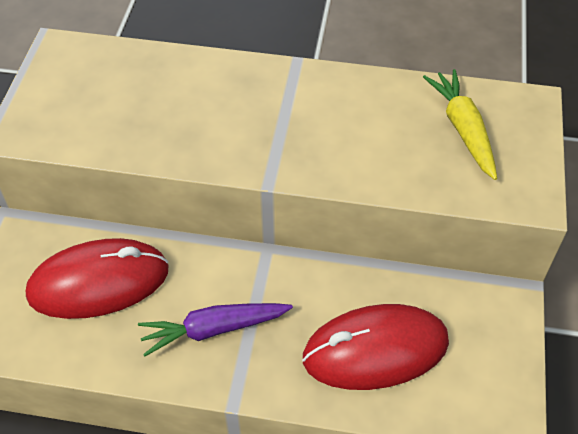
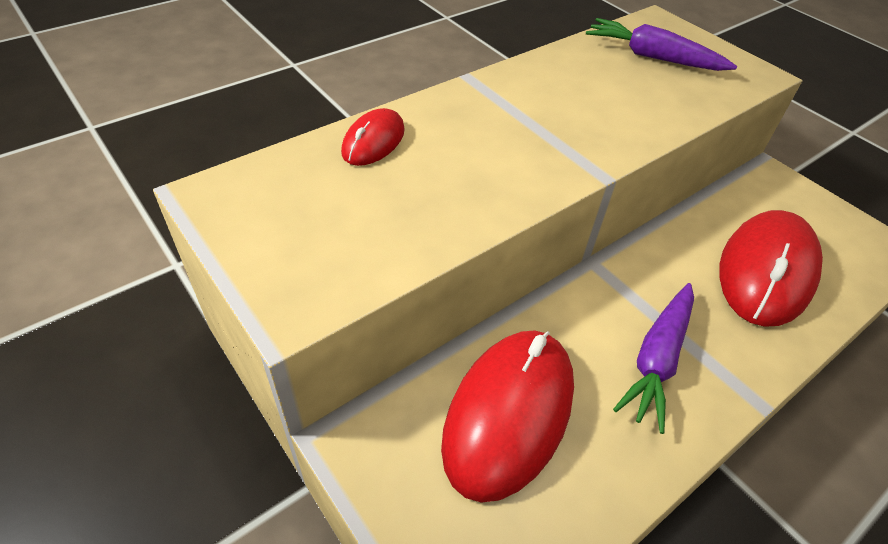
camera: 50 degrees left, 5 degrees down
(173, 69) = (373, 141): none -> red mouse
(463, 129) = (652, 57): yellow carrot -> purple carrot

